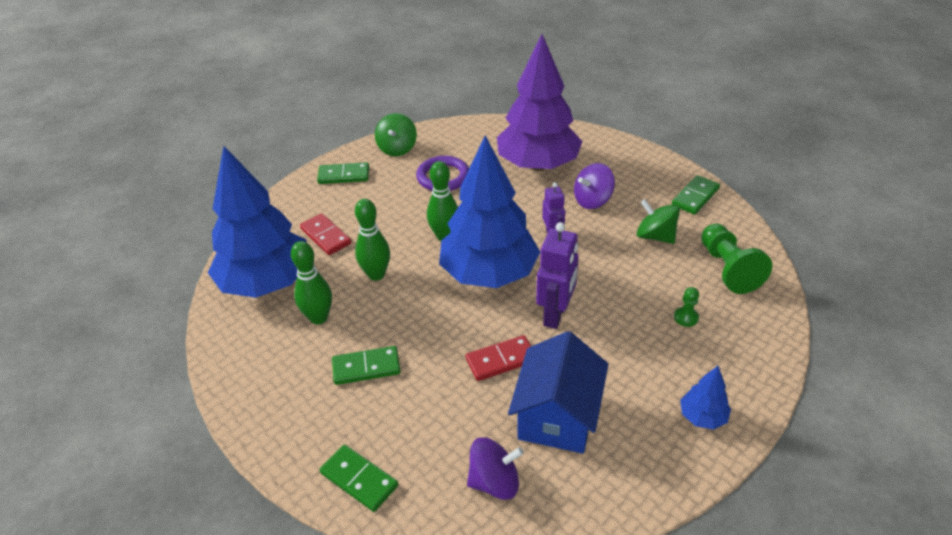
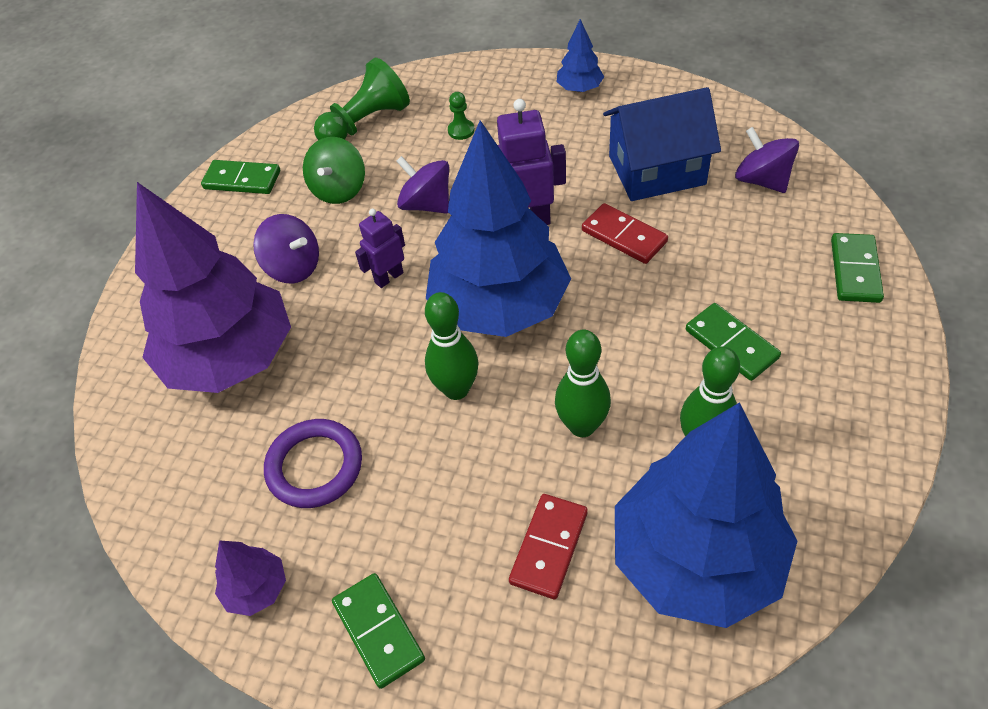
camera: 115 degrees left, 10 degrees up
(397, 148) = (256, 589): green spinning top -> purple tree
(610, 272) = (426, 204): none -> purple spinning top

